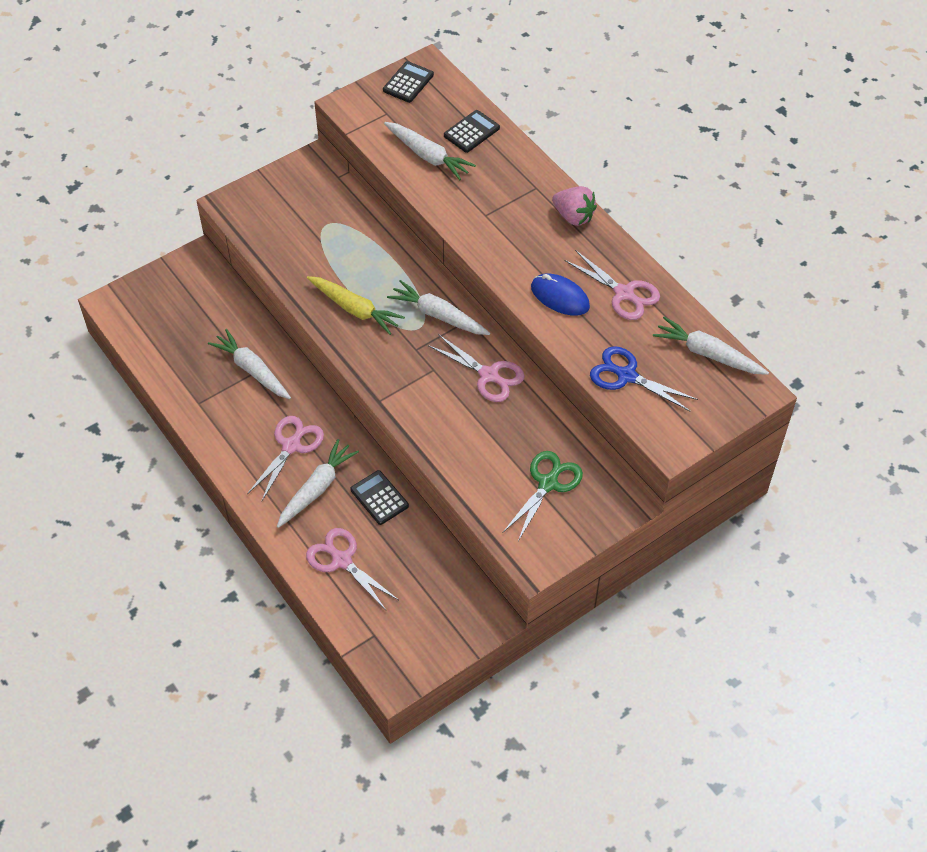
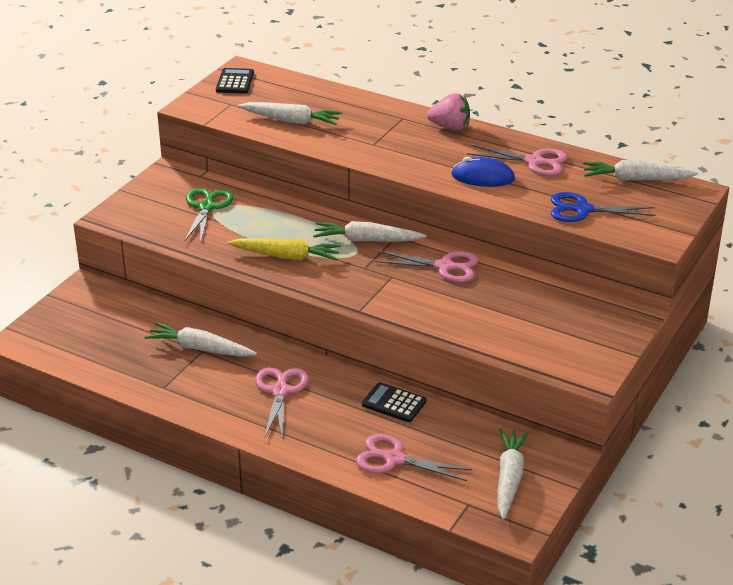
camera: 25 degrees left, 20 degrees down
(317, 488) = (329, 414): white carrot -> white carrot (509, 478)
(471, 132) = (317, 98): black calculator -> none
(548, 483) = (557, 321): green scissors -> green scissors (207, 207)

